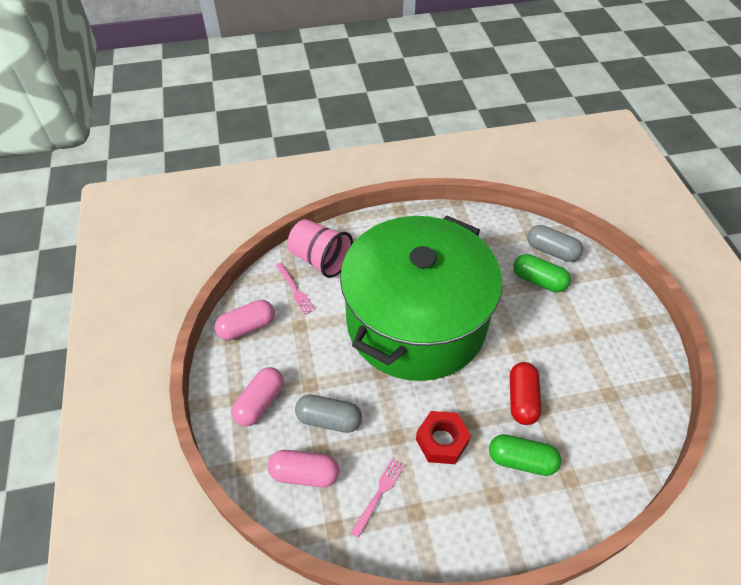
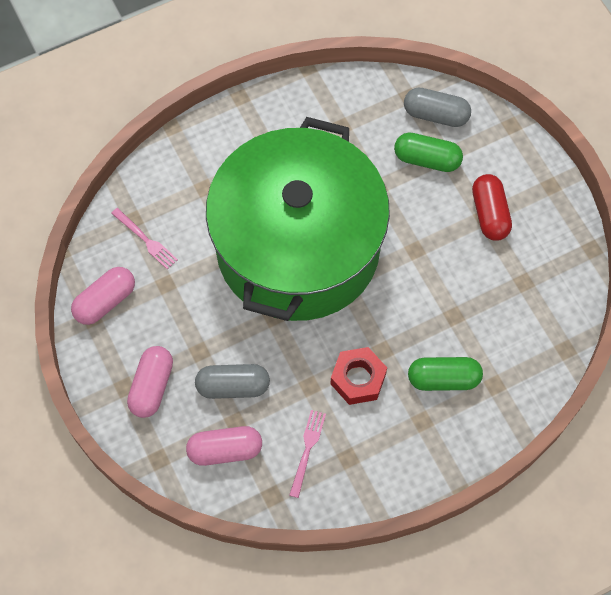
camera: 15 degrees left, 15 degrees up
(320, 260) = (163, 192): pink cup -> none
(522, 399) = (433, 311): red capsule -> red capsule (489, 214)

